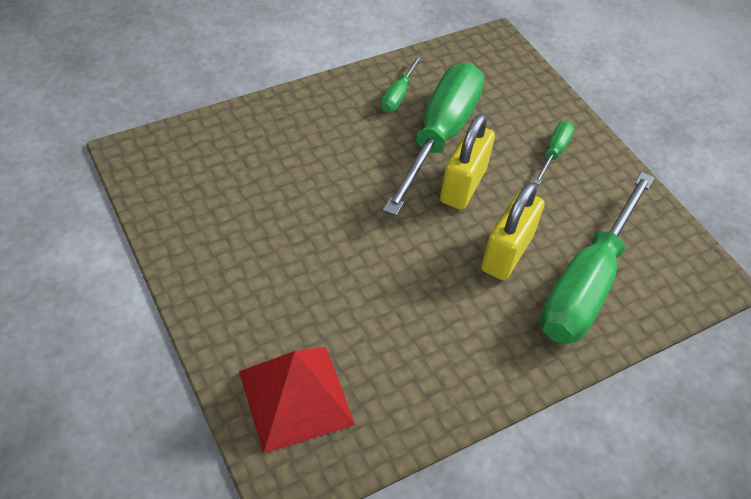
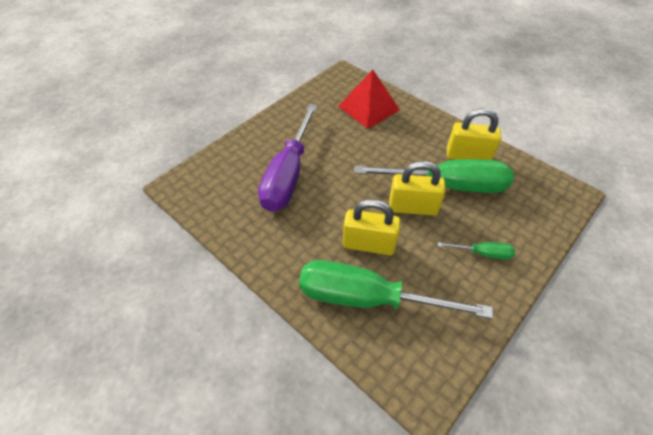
camera: 75 degrees right, 0 degrees up
(295, 397) = (223, 175): red pyramid -> red pyramid (368, 108)
(339, 304) = (288, 175): none -> purple screwdriver
(398, 95) = (468, 156): green screwdriver -> yellow padlock

